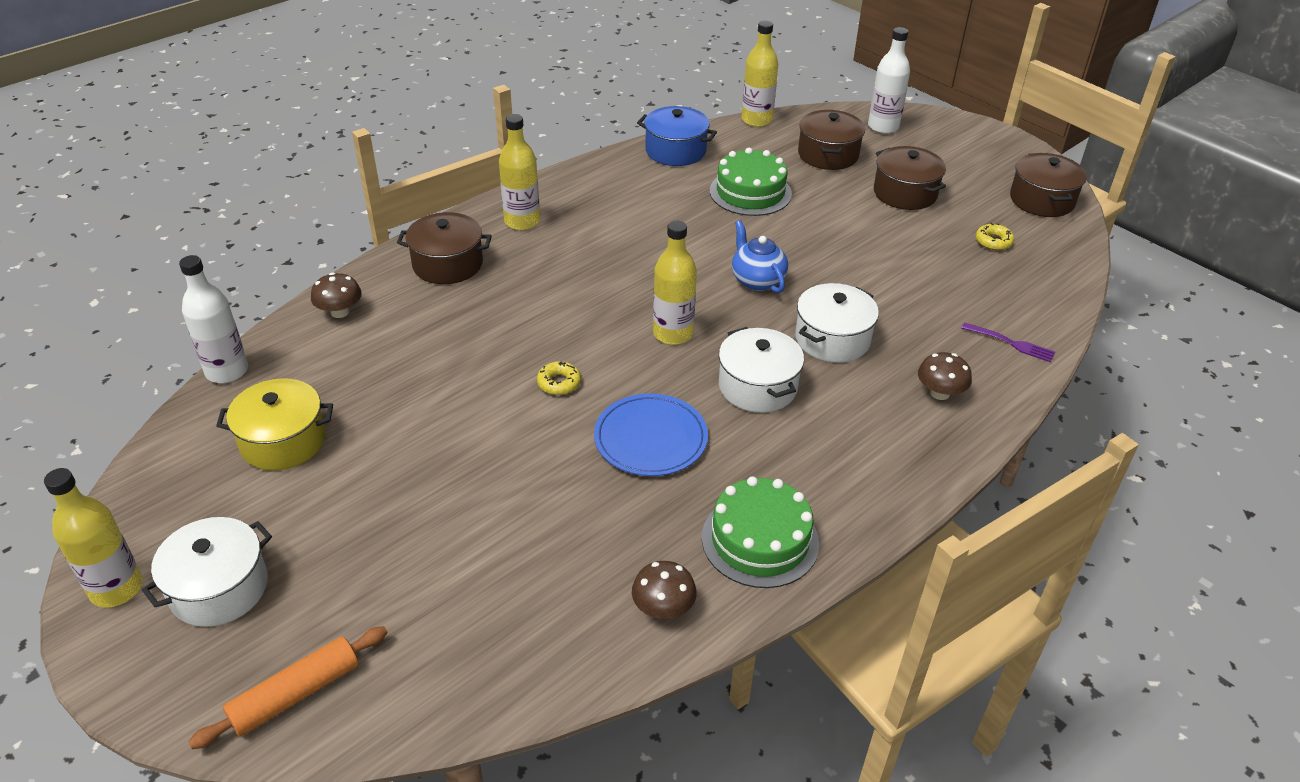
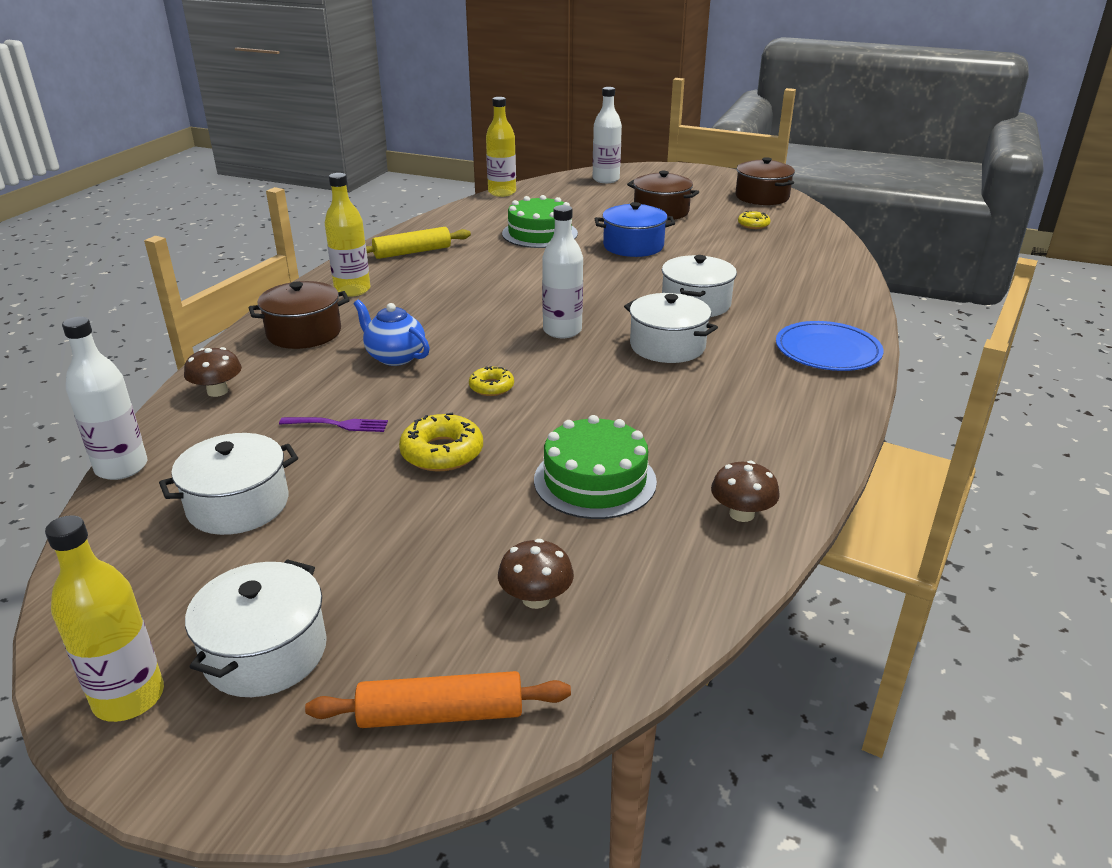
camera: 25 degrees left, 10 degrees down
(283, 441) = (238, 505): yellow pot -> white pot
(296, 694) = (441, 714): orange rolling pin -> orange rolling pin turned 60 degrees clockwise
(466, 444) = (442, 452): none -> yellow donut
(609, 185) = (412, 252): none -> yellow rolling pin
(650, 438) = (612, 402): blue plate -> blue plate (827, 351)
(673, 334) = (562, 331): yellow bottle -> white bottle
(675, 151) = (451, 221): blue pot -> blue pot (633, 246)
(757, 280) = (599, 283): blue teapot -> blue teapot (394, 357)
(760, 540) = (772, 442): green cake -> green cake (595, 480)
(828, 154) = (579, 201): brown pot -> none
(940, 393) = (809, 315): brown mushroom -> brown mushroom (536, 598)
(1011, 343) = (827, 276): purple fork -> purple fork (338, 424)

